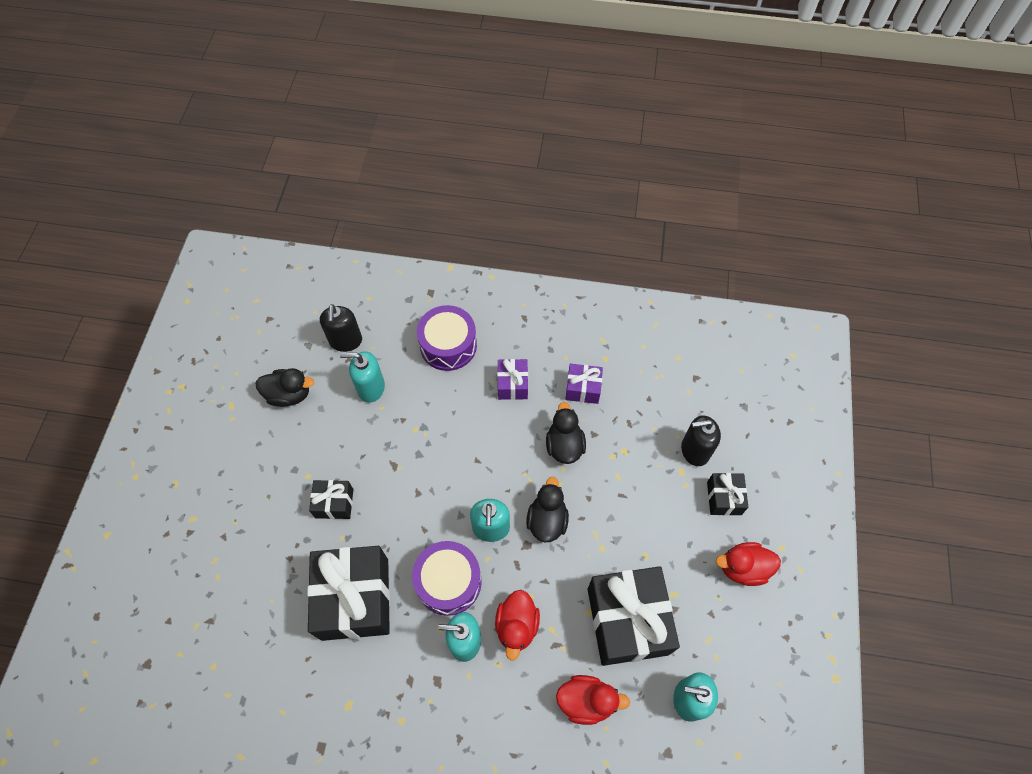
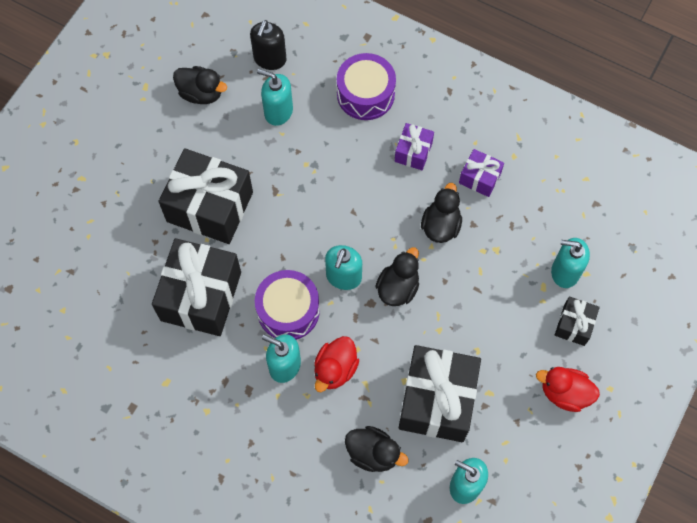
camera: 20 degrees right, 5 degrees up
(334, 503) = (210, 207): black gift -> black gift, size x2.03
(586, 701) = (373, 453): red duck -> black duck
(694, 450) = (565, 272): black soap dispenser -> turquoise soap dispenser

